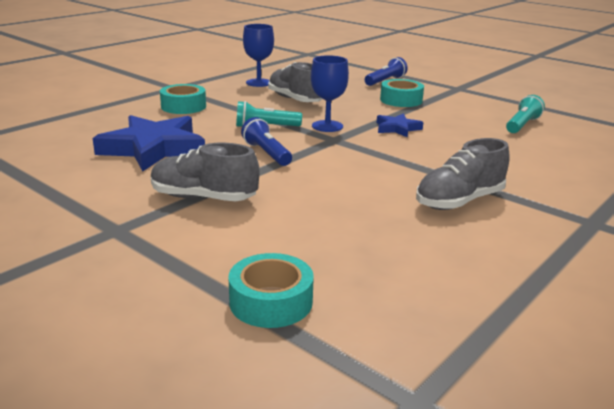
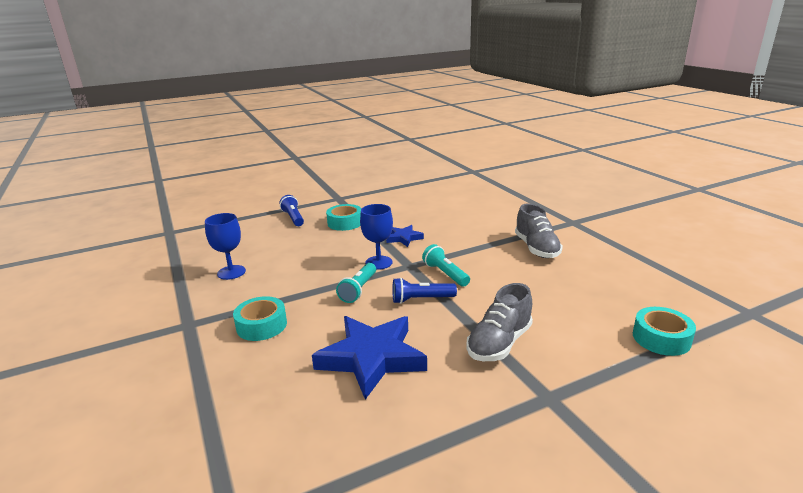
camera: 65 degrees left, 0 degrees up
(295, 100) = (301, 264): grey shoe -> none
(522, 125) = (427, 200): turquoise flashlight -> turquoise flashlight (445, 274)

